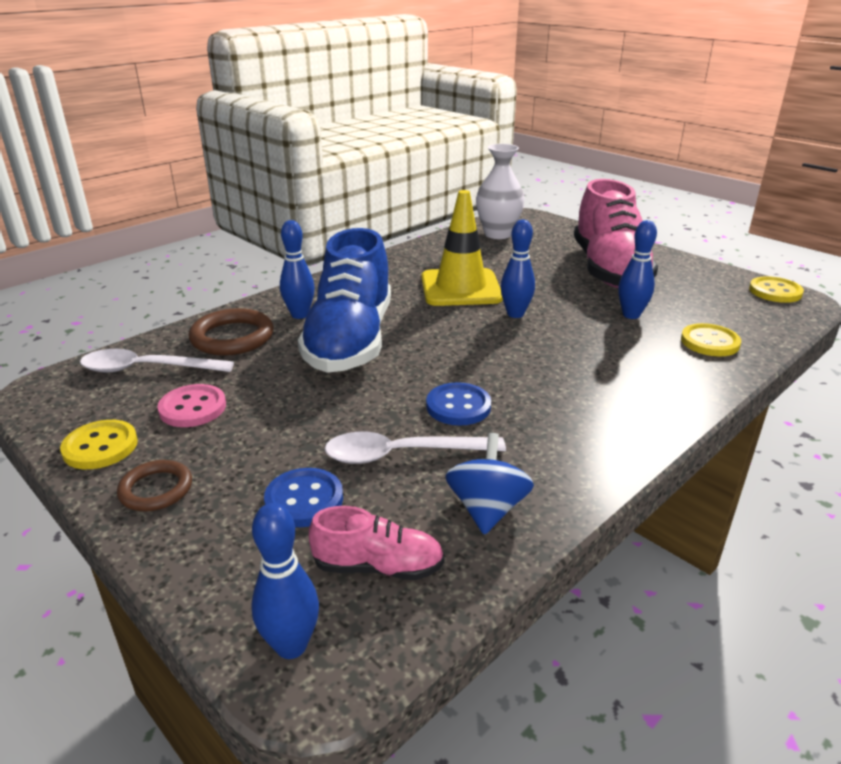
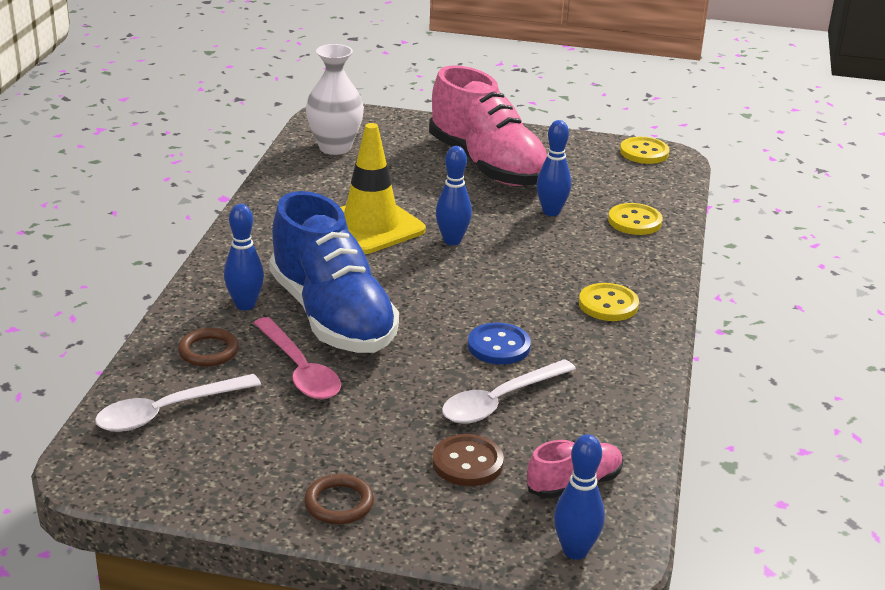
camera: 35 degrees left, 0 degrees up
(100, 447) = (236, 493): yellow button -> yellow button (608, 304)
(193, 408) = (271, 430): pink button -> none
(232, 337) = (208, 351): brown ring -> brown ring, size x0.63
(274, 371) = (299, 370): none -> pink spoon
(304, 500) = (467, 463): blue button -> brown button
(487, 509) = (604, 417): blue spinning top -> none

